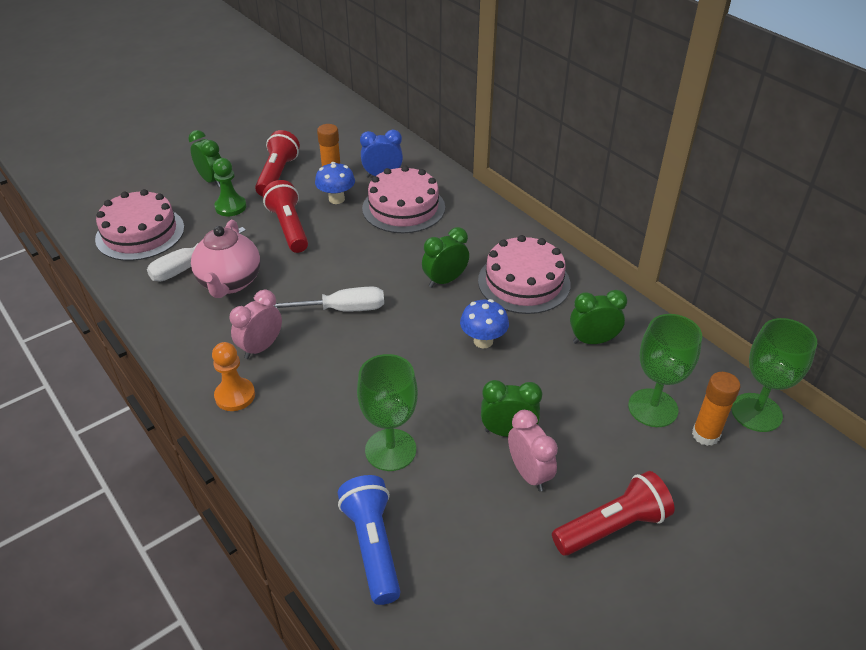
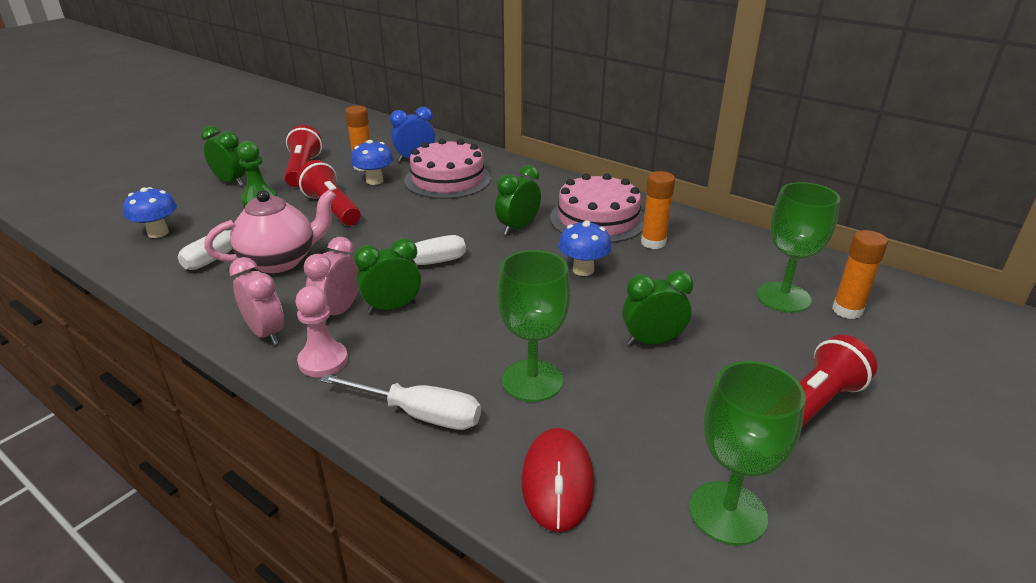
camera: 15 degrees left, 10 degrees down
(140, 233) = (158, 233): pink cake -> blue mushroom
(230, 283) = (280, 261): pink teapot -> pink teapot turned 105 degrees counterclockwise
(235, 396) = (323, 361): orange pawn -> pink pawn
(292, 462) = (419, 414): none -> white screwdriver
(372, 546) = (557, 481): blue flashlight -> red mouse
(529, 474) = (696, 375): pink clock -> pink clock (266, 333)
(562, 321) = (653, 243): none -> orange glue stick
(593, 341) = (692, 254): green clock -> green clock (392, 308)
(756, 412) = (880, 285): green goblet -> green goblet (727, 512)

